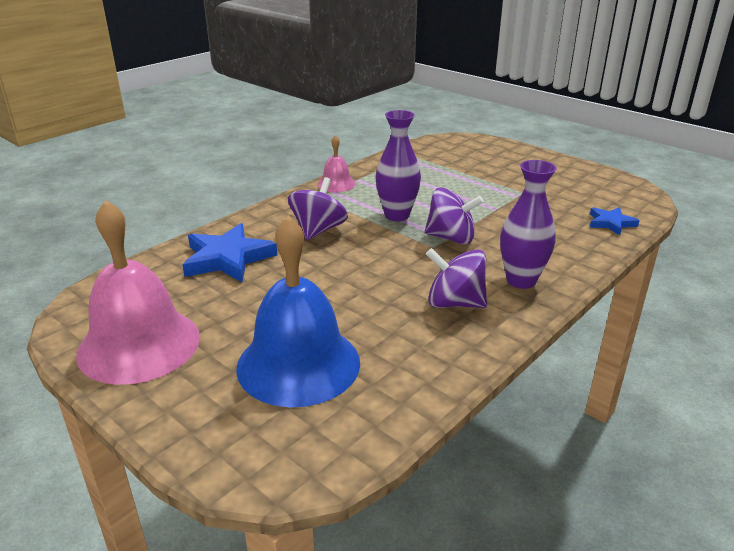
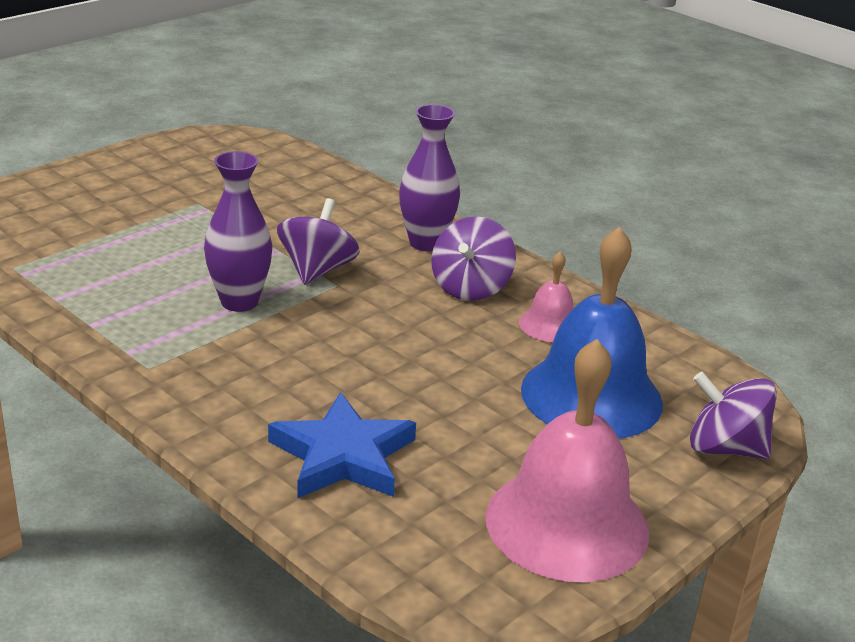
camera: 90 degrees left, 0 degrees up
(318, 230) = (269, 370): purple spinning top -> purple spinning top (725, 448)
(336, 184) = (101, 346): pink bell -> pink bell (550, 325)
(611, 223) = (303, 170): blue star -> none

